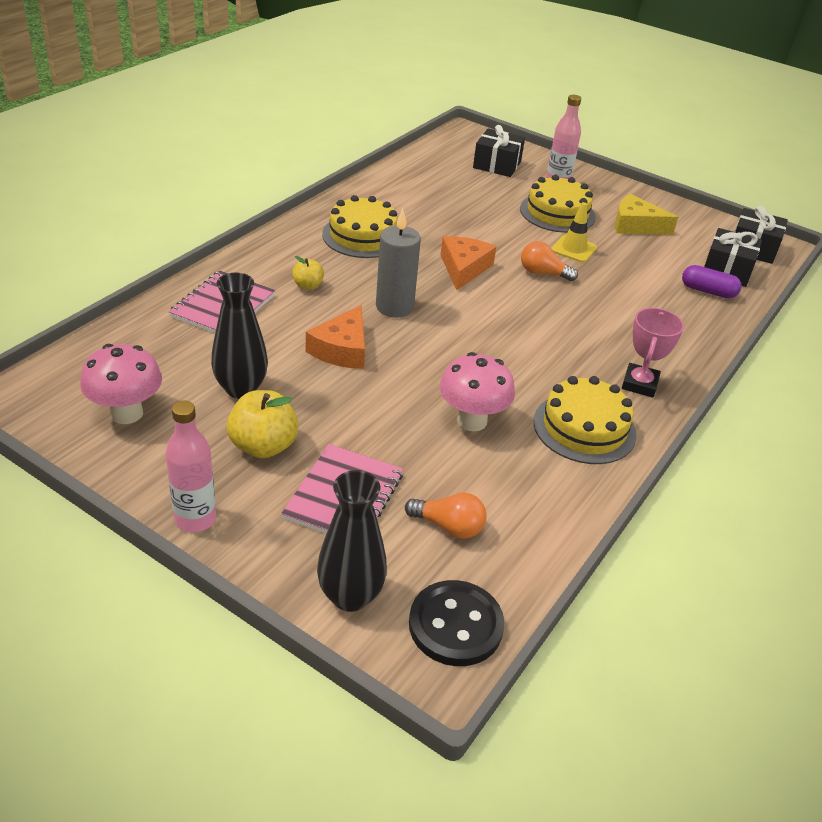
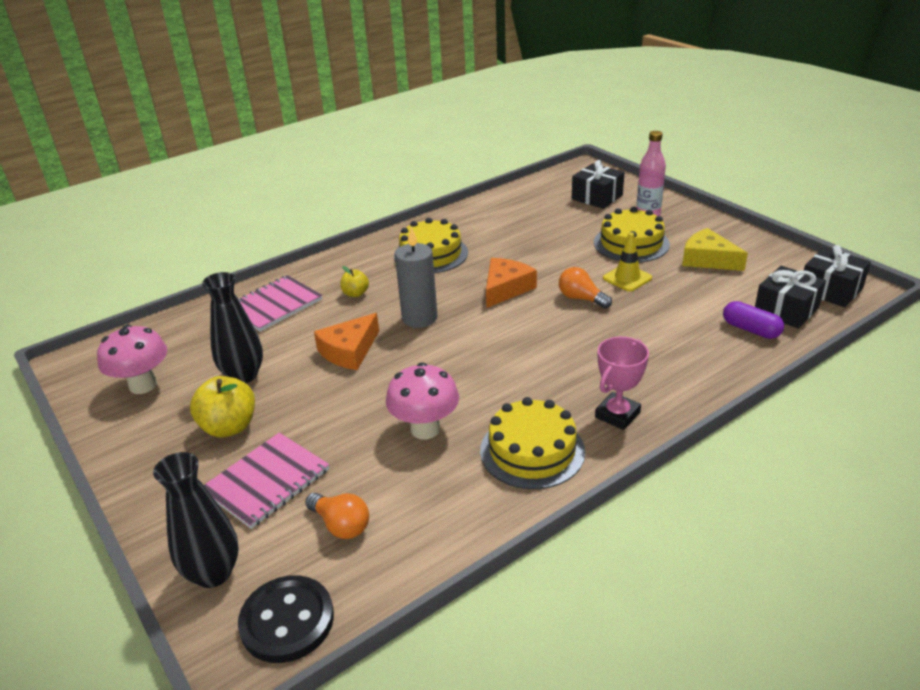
camera: 25 degrees right, 5 degrees down
(195, 519) = (135, 481): pink bottle -> none

